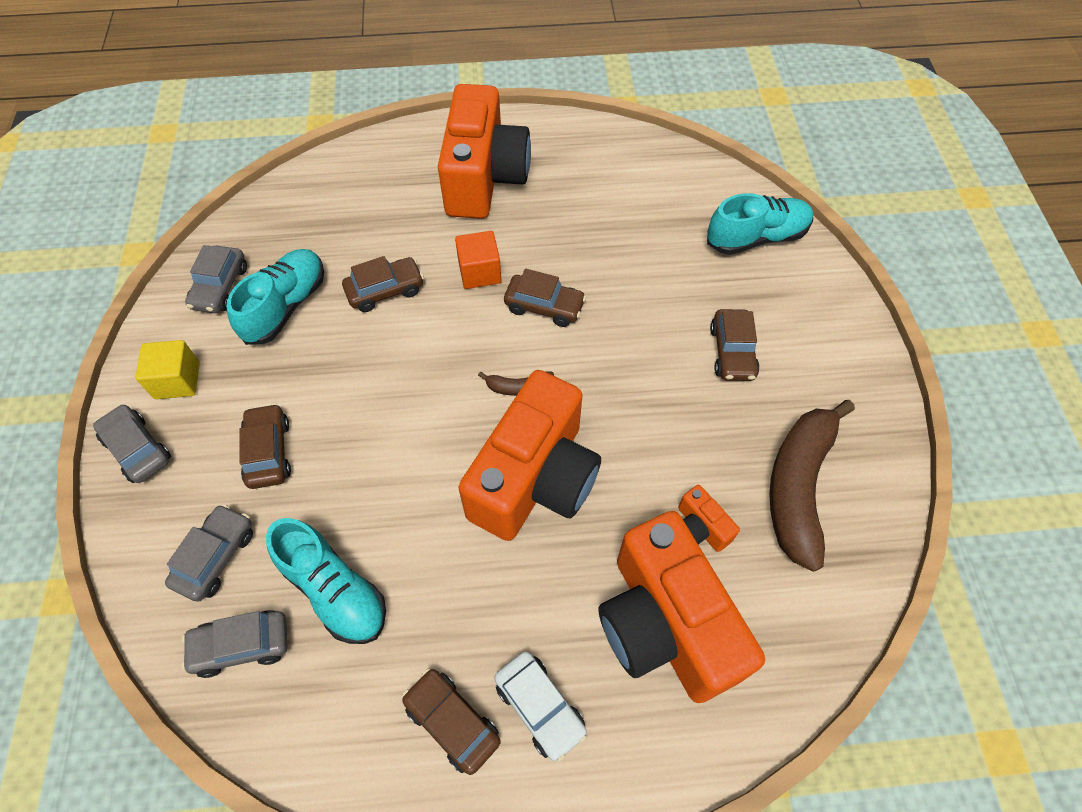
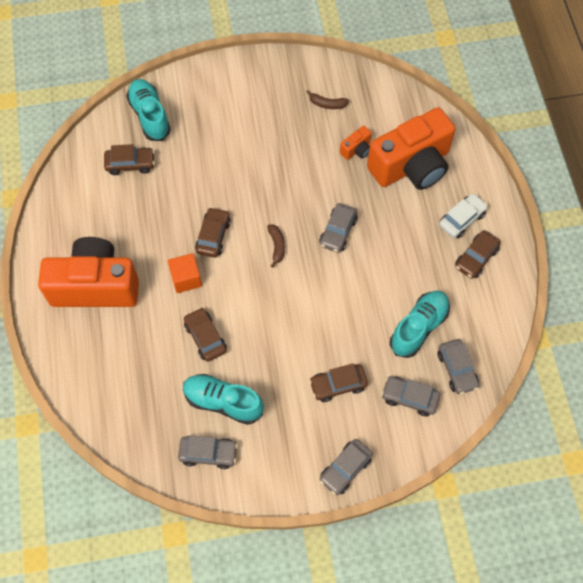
camera: 95 degrees left, 5 degrees up
(177, 380) = (290, 459): yellow cube -> none
(535, 478) = (338, 232): orange camera -> grey car
(732, 352) = (241, 132): brown car -> brown car (130, 164)
(798, 487) = (327, 104): brown banana -> brown banana, size x0.43

